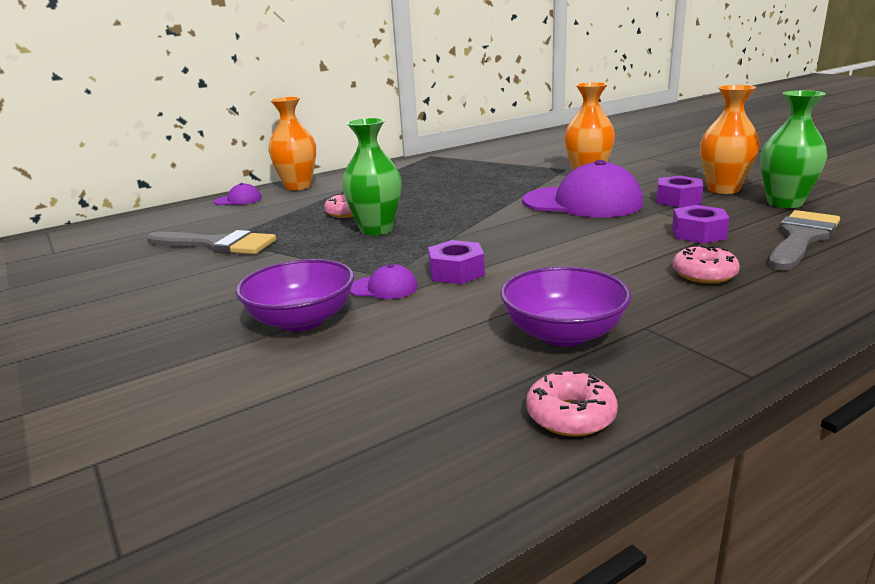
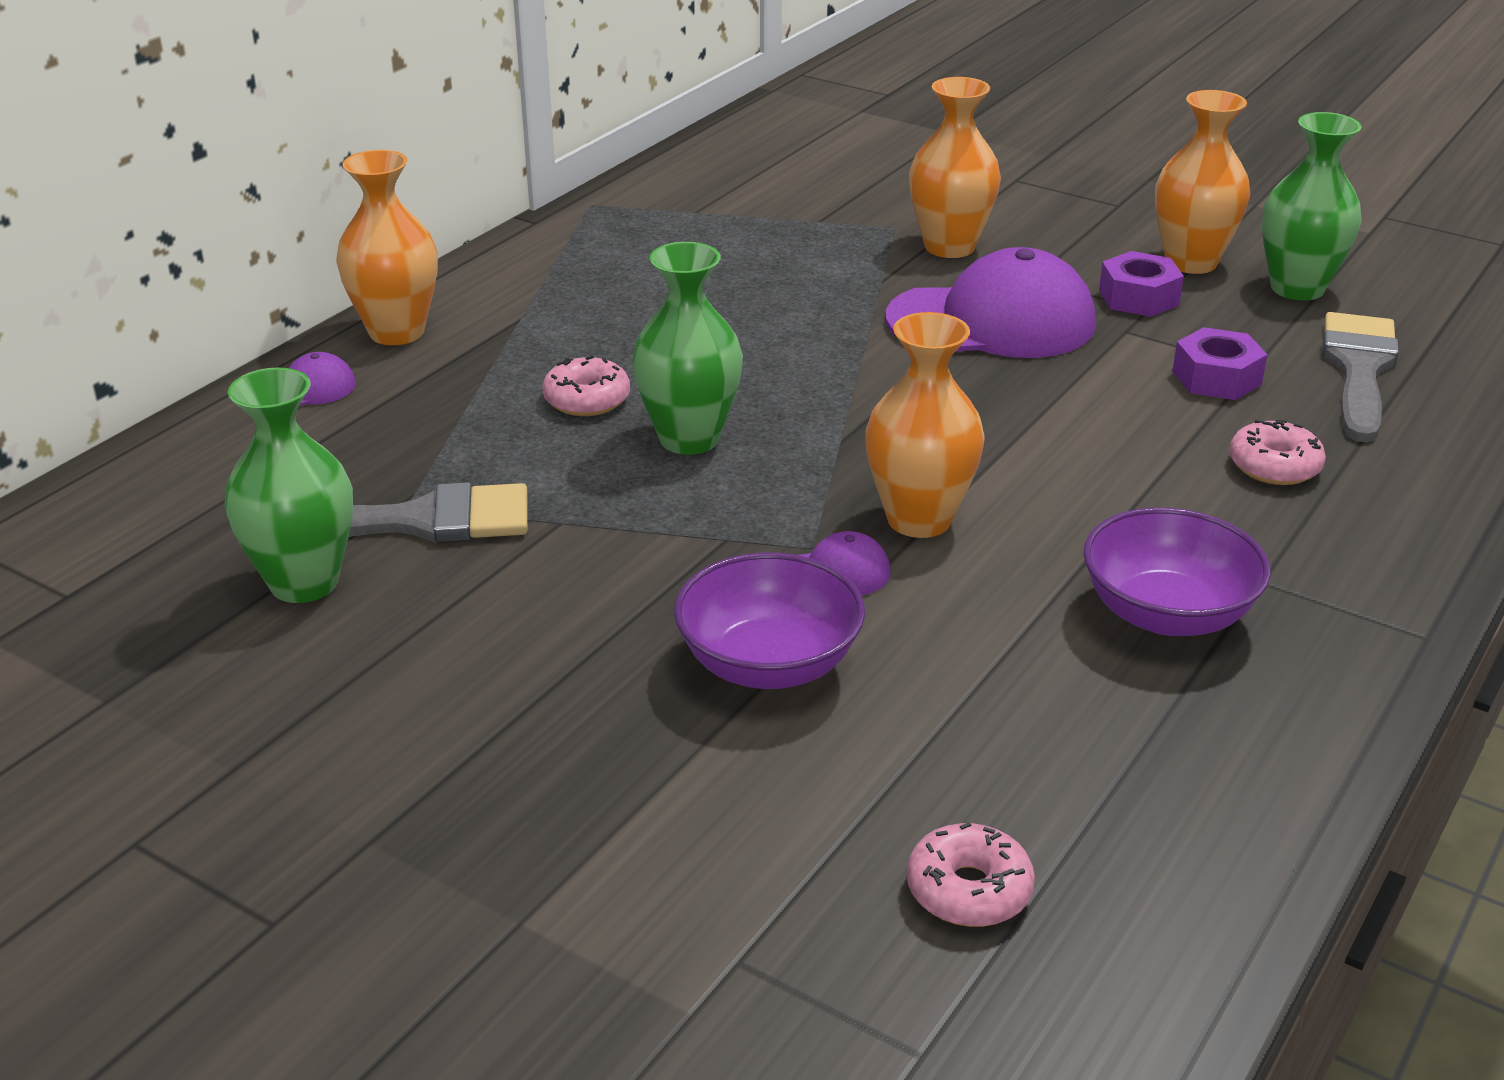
camera: 25 degrees left, 10 degrees up
(143, 259) = (304, 583): none -> green vase
(456, 272) = (919, 519): purple nut -> orange vase
(570, 416) = (1267, 741): pink donut -> pink donut (969, 890)

